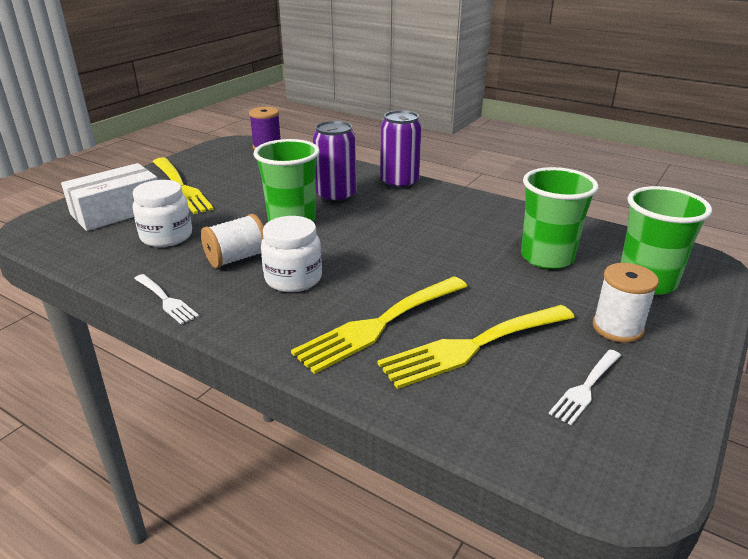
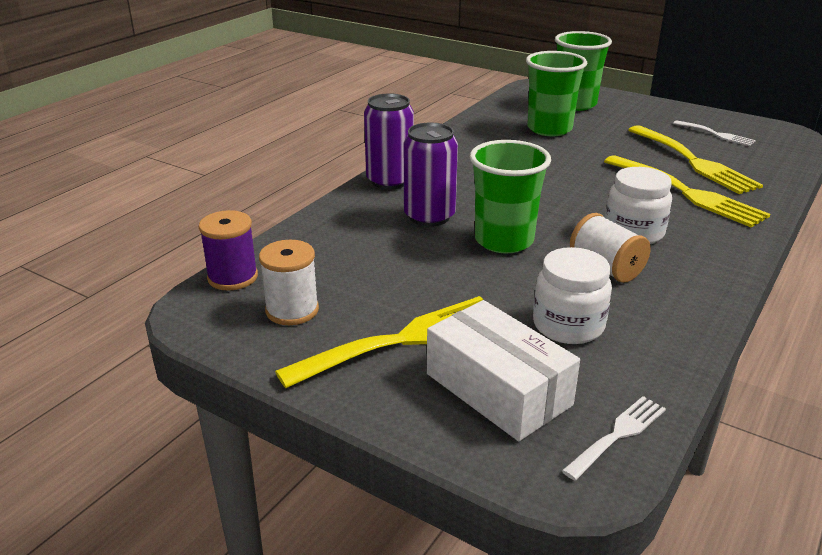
camera: 90 degrees left, 0 degrees up
(166, 300) = (712, 300): white fork -> white fork (618, 434)
(617, 328) = (642, 119): white spool -> white spool (292, 310)

